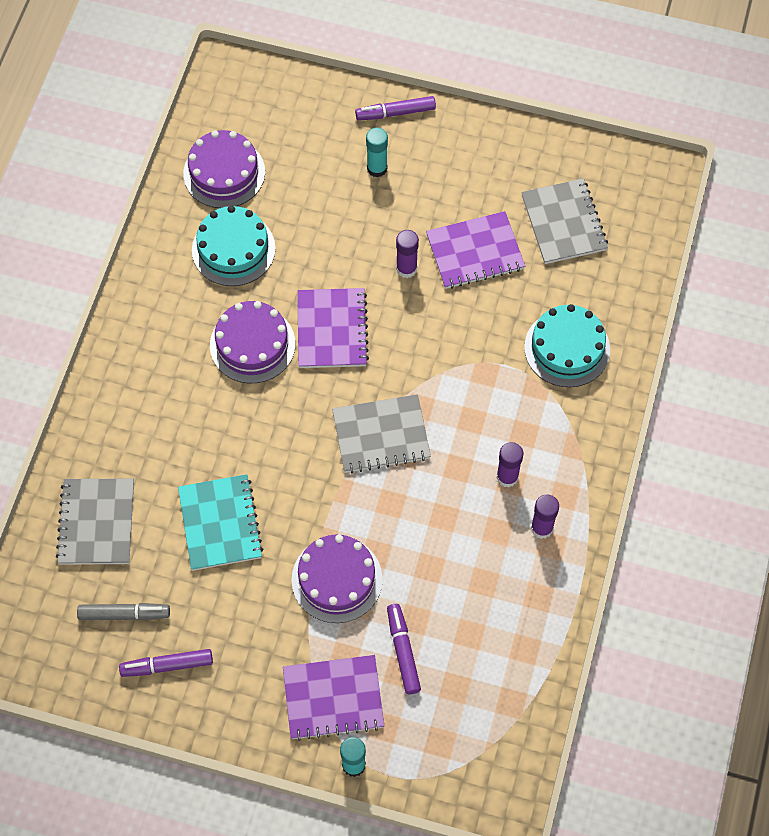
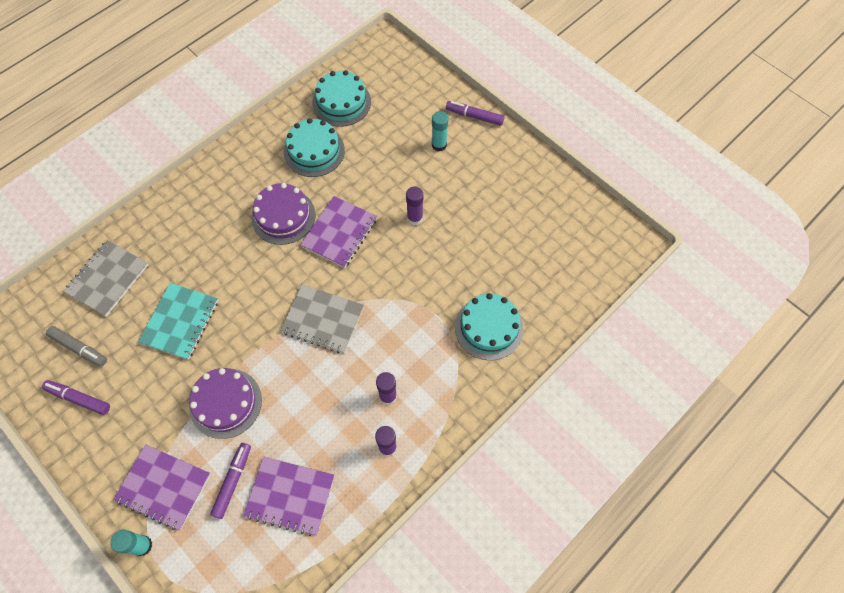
camera: 30 degrees right, 0 degrees up
(224, 173) = (341, 102): purple cake -> turquoise cake
(475, 252) = (467, 230): purple notebook -> purple notebook (290, 496)
(564, 223) = (541, 241): grey notebook -> none

